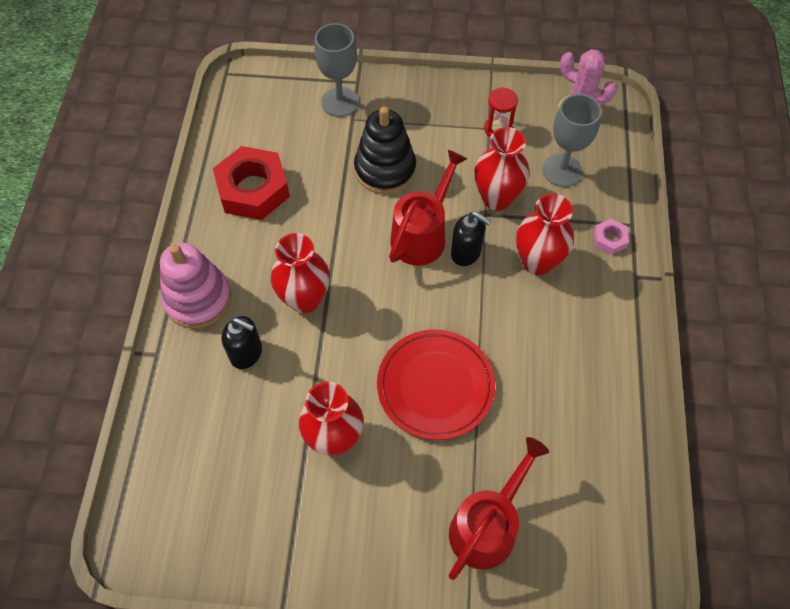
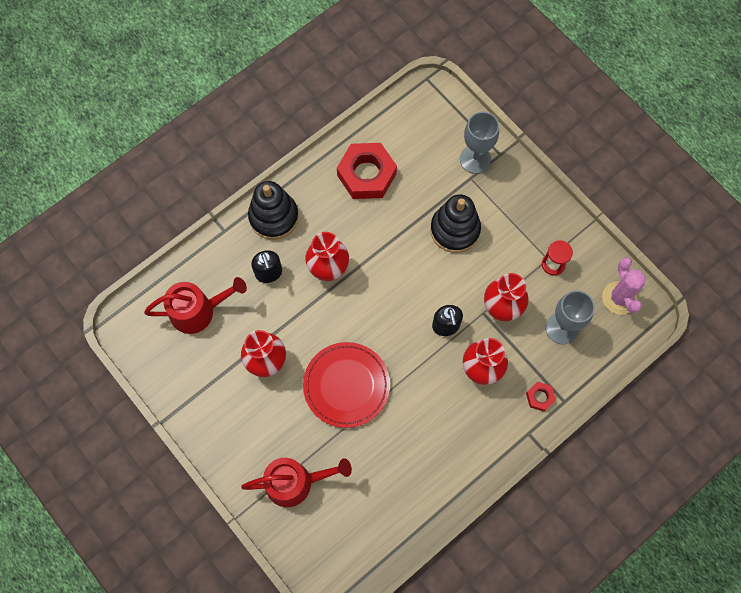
camera: 45 degrees right, 10 degrees up
(198, 299) = (274, 217): pink stacking toy -> black stacking toy
(422, 235) = (432, 291): red watering can -> red watering can (198, 311)
(609, 239) = (540, 397): pink nut -> red nut

